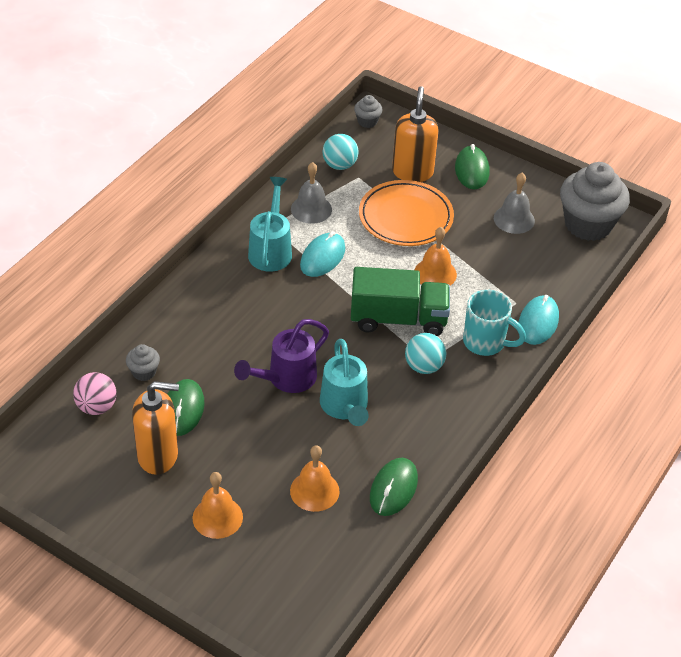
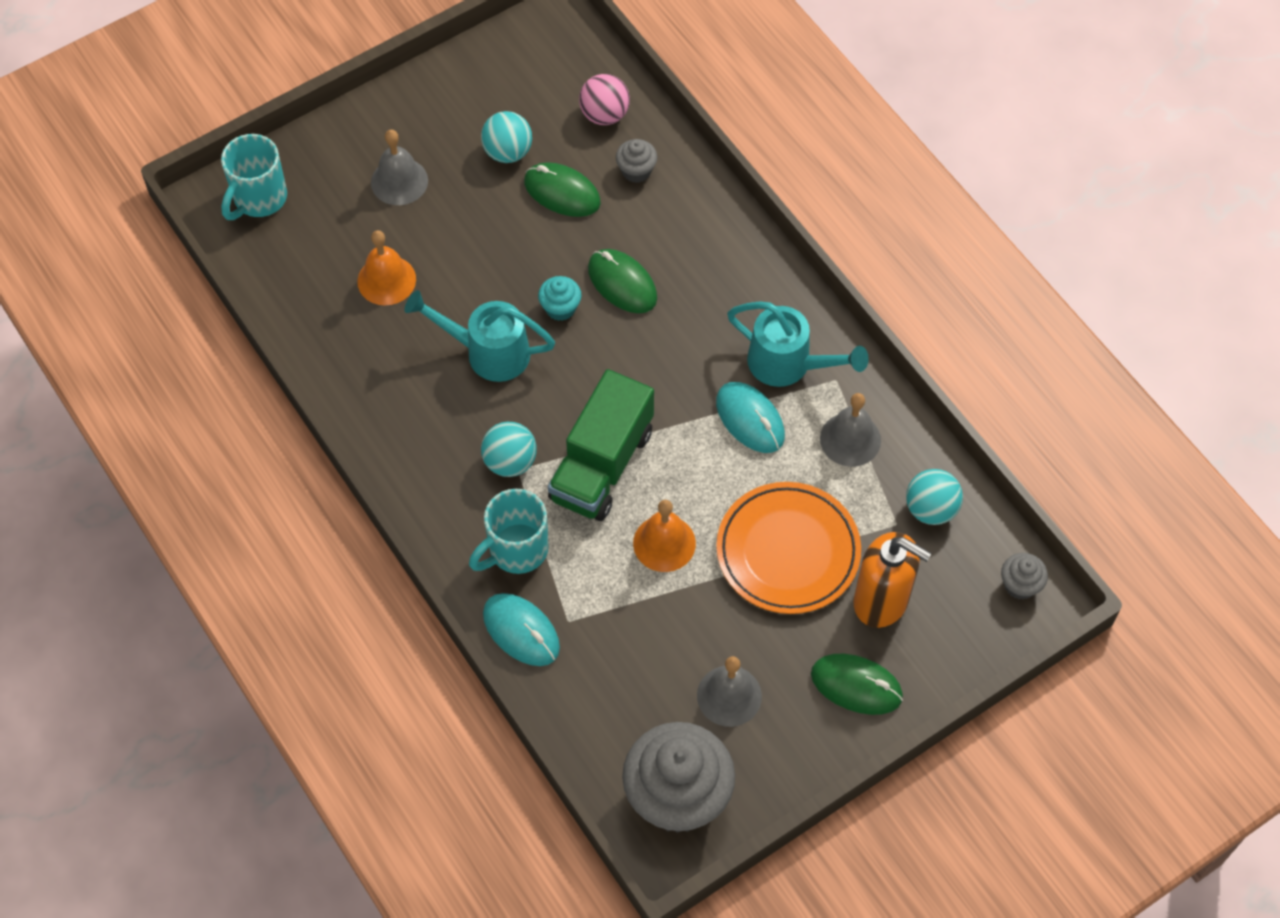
camera: 115 degrees right, 15 degrees up
(158, 456) = (508, 152): orange soap dispenser -> turquoise ball
(217, 517) = (399, 181): orange bell -> grey bell
(279, 610) = (259, 199): none -> turquoise mug
(286, 378) = (560, 308): purple watering can -> turquoise cupcake
(393, 489) = (349, 357): green mouse -> green mouse (622, 283)

